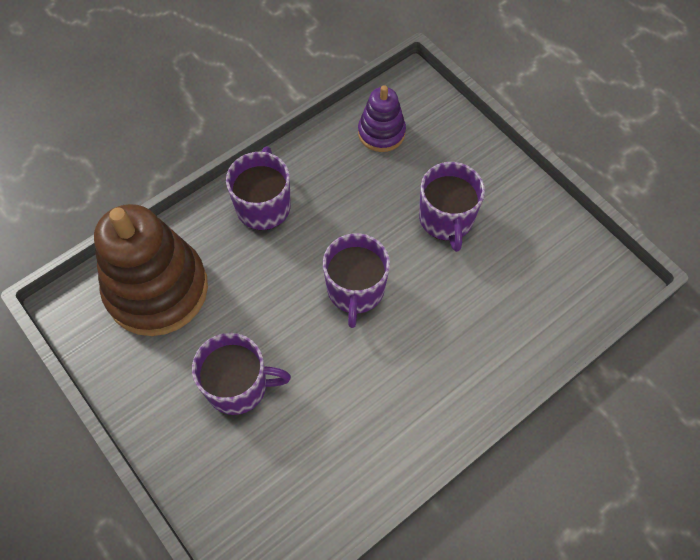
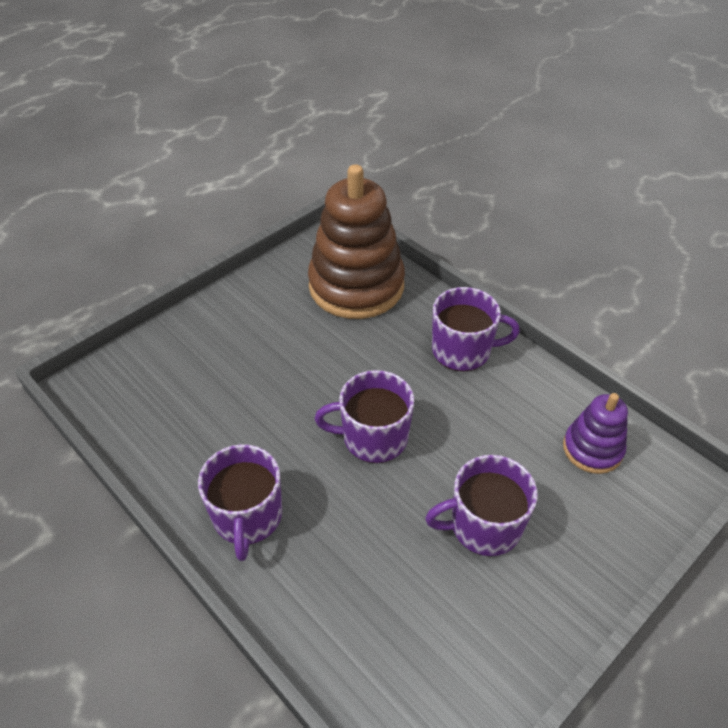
camera: 85 degrees right, 15 degrees down
(238, 386) = (262, 353): purple mug -> purple mug (247, 517)

